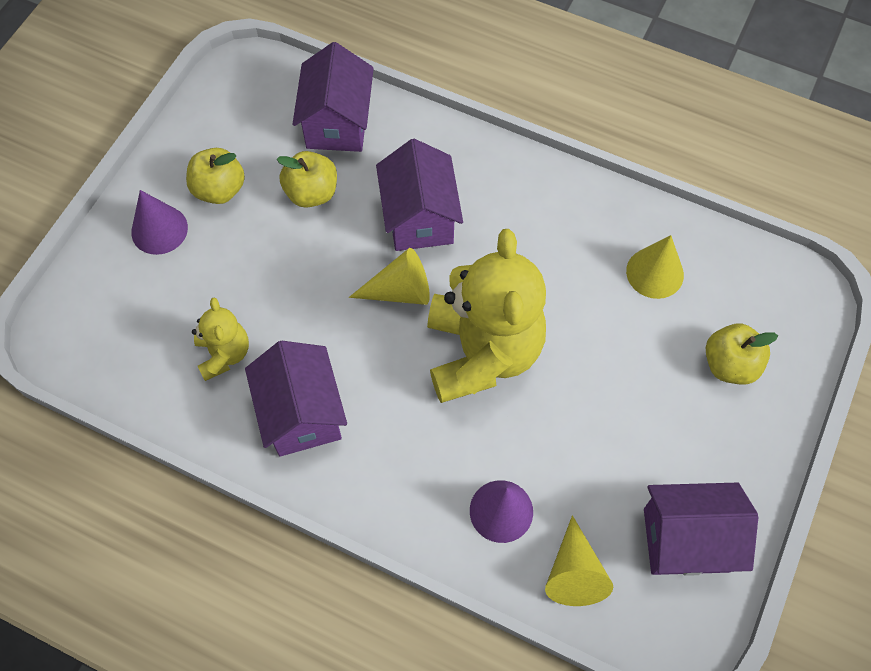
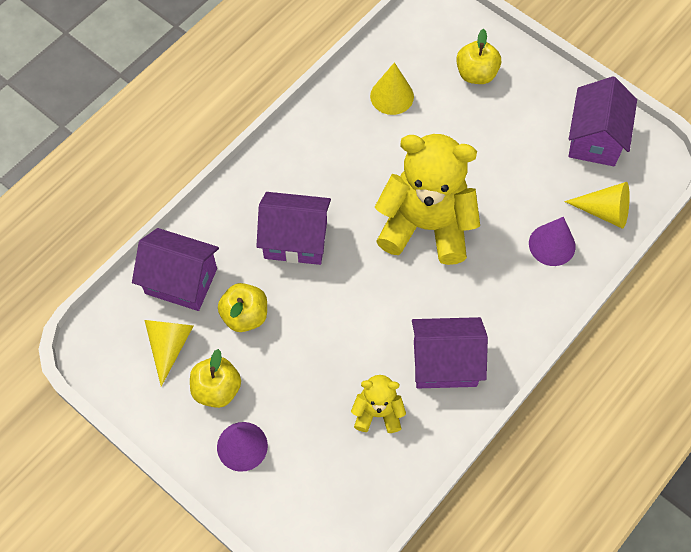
camera: 75 degrees left, 0 degrees up
(400, 291) = (357, 269): yellow cone -> yellow cone (169, 345)

